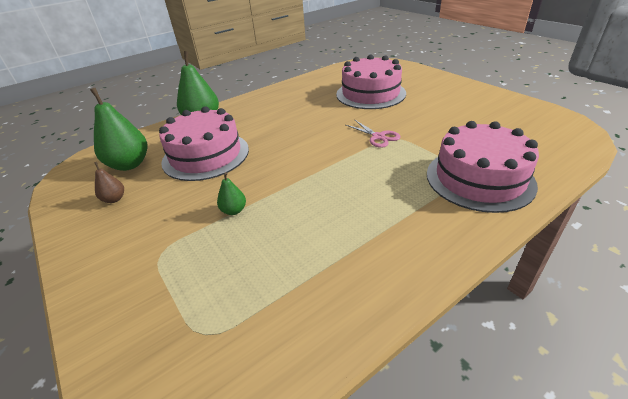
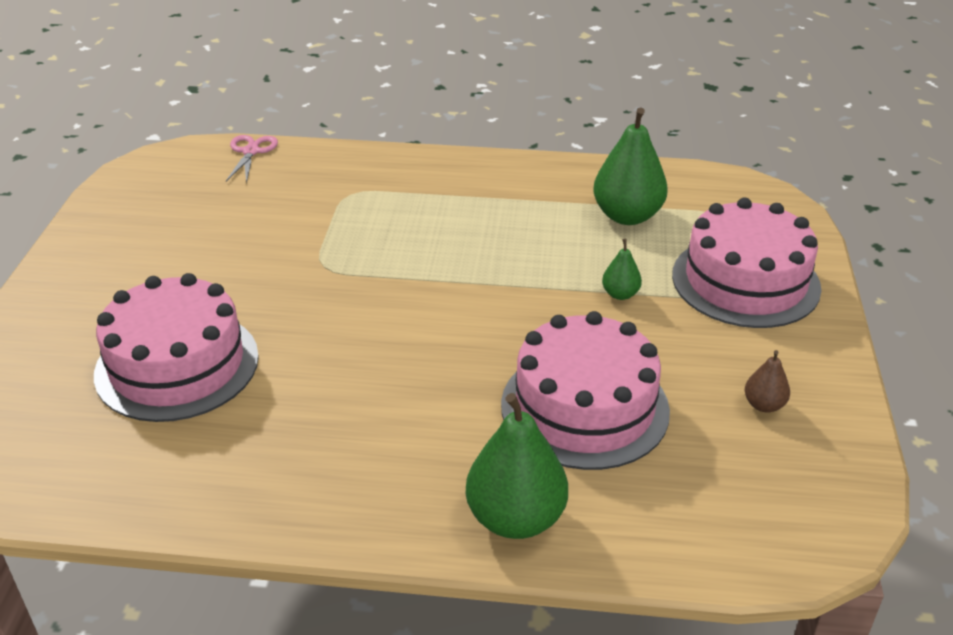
camera: 140 degrees left, 0 degrees up
(129, 164) = (719, 472): green pear -> green pear (627, 216)
(378, 137) = (335, 280): pink scissors -> pink scissors (251, 151)
(479, 178) = (351, 182): pink cake -> pink cake (745, 281)

